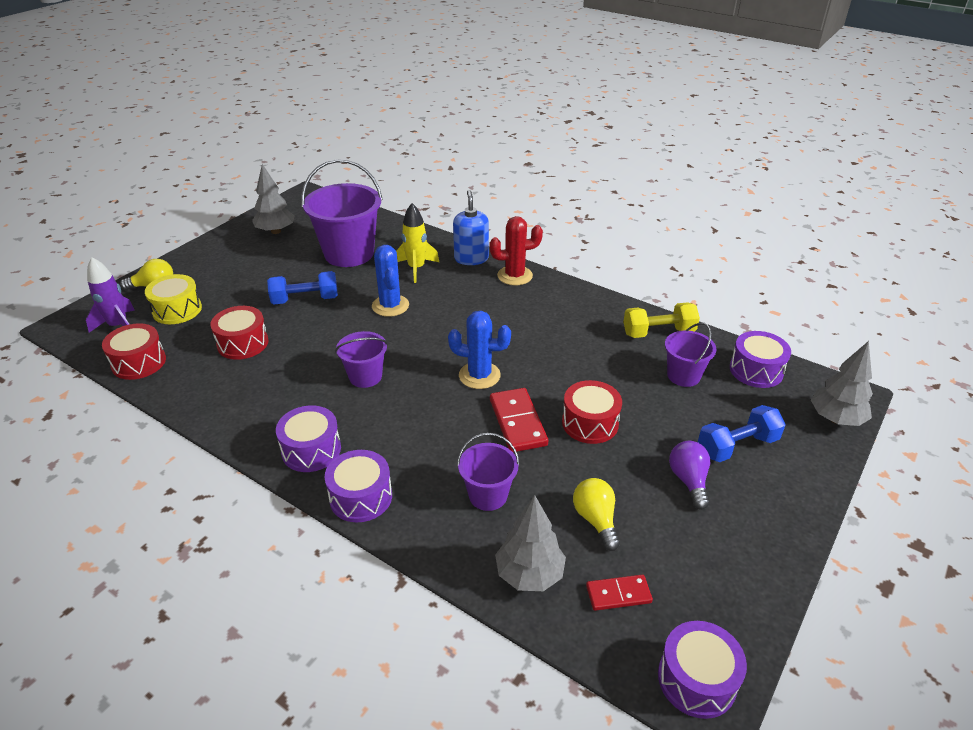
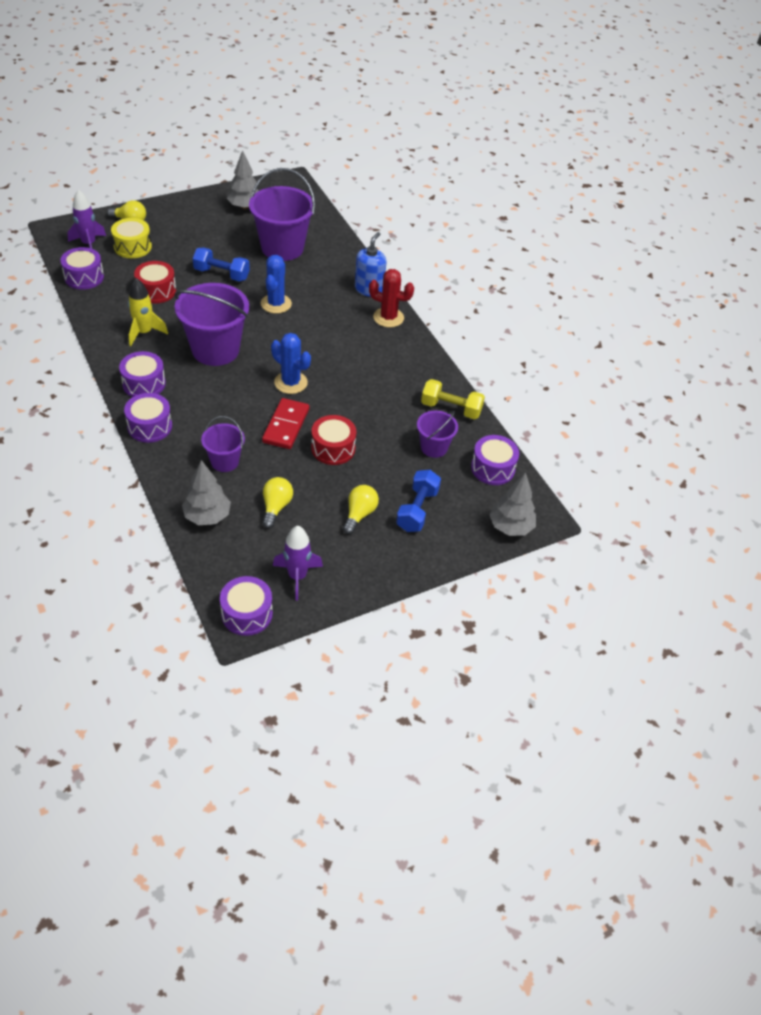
camera: 25 degrees right, 10 degrees up
(139, 362) = (84, 277): red drum -> purple drum
(365, 376) = (215, 350): purple bucket -> purple bucket, size x1.86
(416, 268) = (320, 281): yellow rocket -> yellow rocket (144, 333)
(618, 594) = (247, 552): red domino -> none
(689, 481) = (359, 514): purple light bulb -> yellow light bulb
(702, 593) = (297, 576): none -> purple rocket
(737, 446) = (417, 510): blue dumbbell -> blue dumbbell turned 75 degrees counterclockwise

